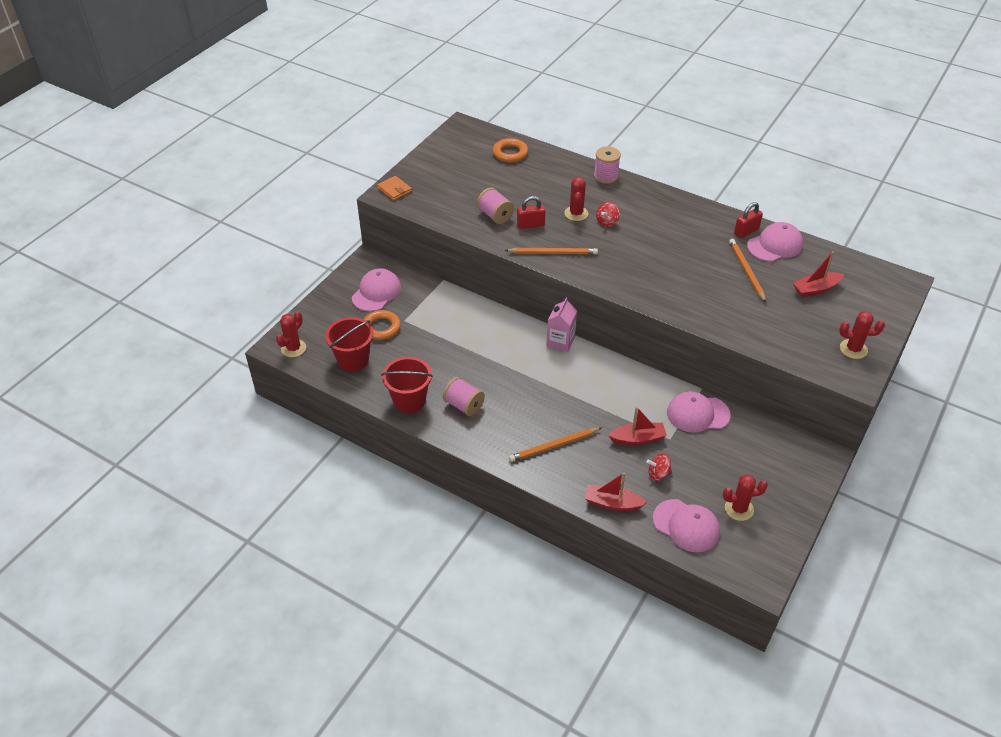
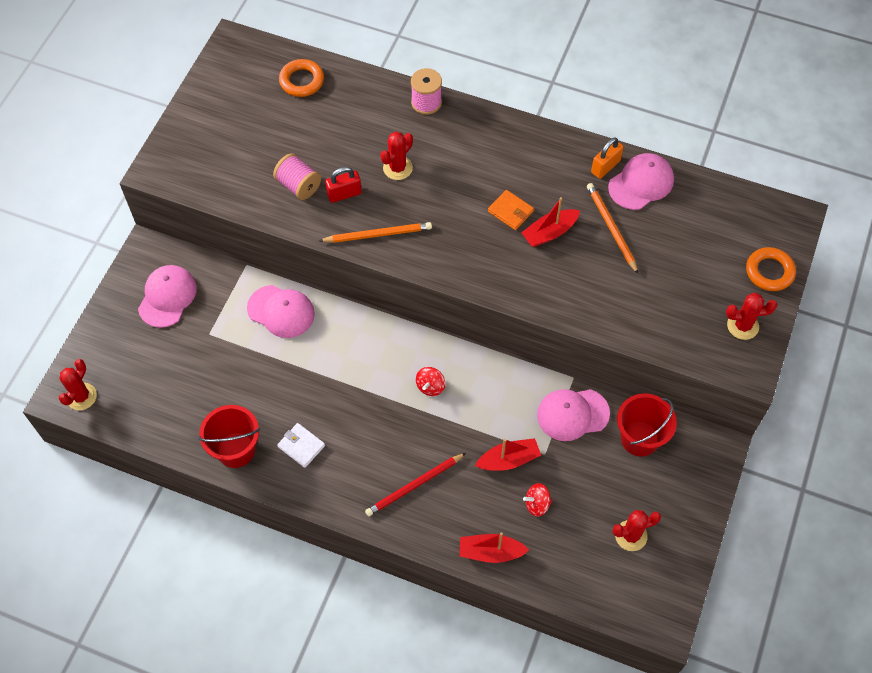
camera: 10 degrees left, 15 degrees up
(353, 360) = (157, 402): red bucket -> red bucket (639, 438)
(381, 328) = (183, 349): orange ring -> orange ring (769, 272)
(394, 190) = (165, 162): orange wallet -> orange wallet (510, 211)
(464, 405) = (301, 446): pink spool -> white wallet
(554, 446) = (414, 486): orange pencil -> red pencil
(560, 341) = (401, 336): pink carton -> none
(576, 213) = (397, 168): red cactus -> red cactus turned 45 degrees clockwise
(607, 222) = (437, 176): red spinning top -> red spinning top (430, 386)
(686, 526) = (575, 567): pink cap -> pink cap (281, 311)
(746, 231) = (605, 167): red padlock -> orange padlock
(816, 289) = (694, 244): red boat -> red boat (549, 233)

